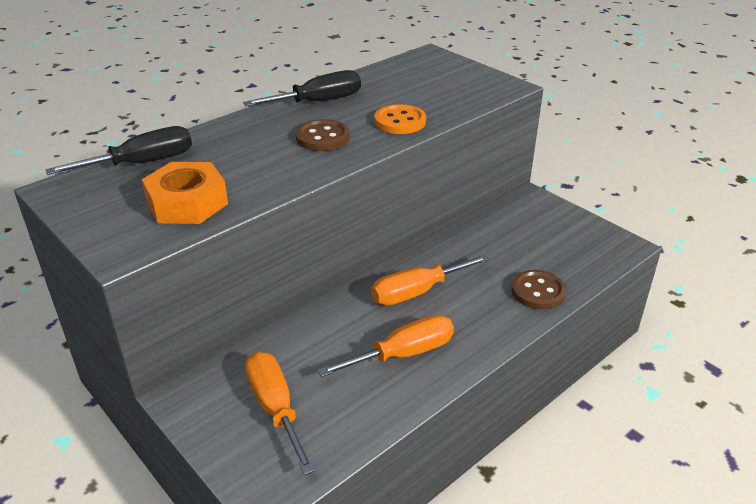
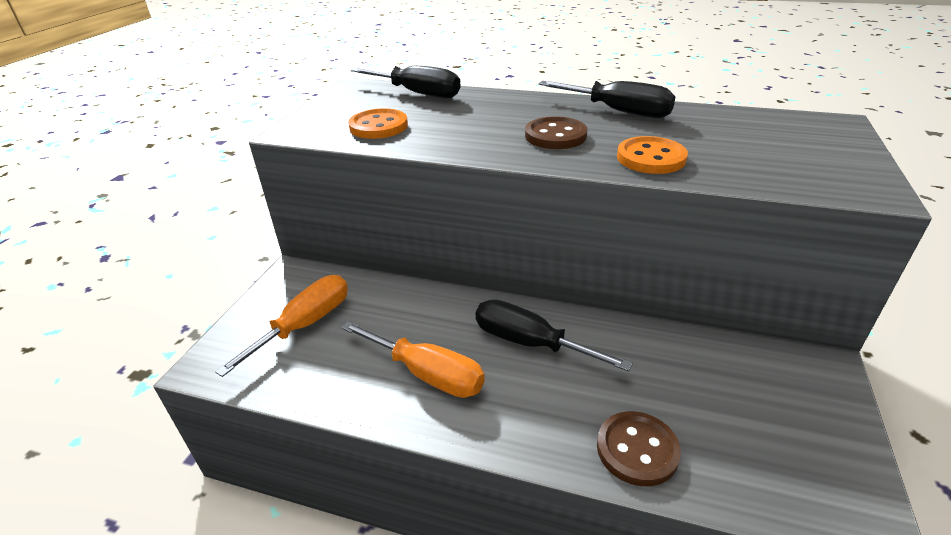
camera: 60 degrees right, 0 degrees up
(187, 203) = (378, 126): orange nut -> orange button
(417, 292) = (530, 343): orange screwdriver -> black screwdriver

